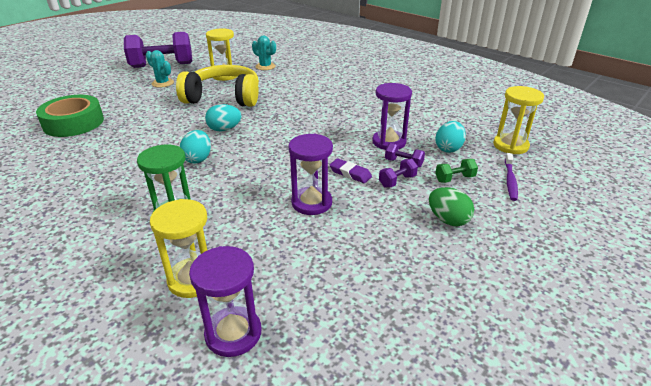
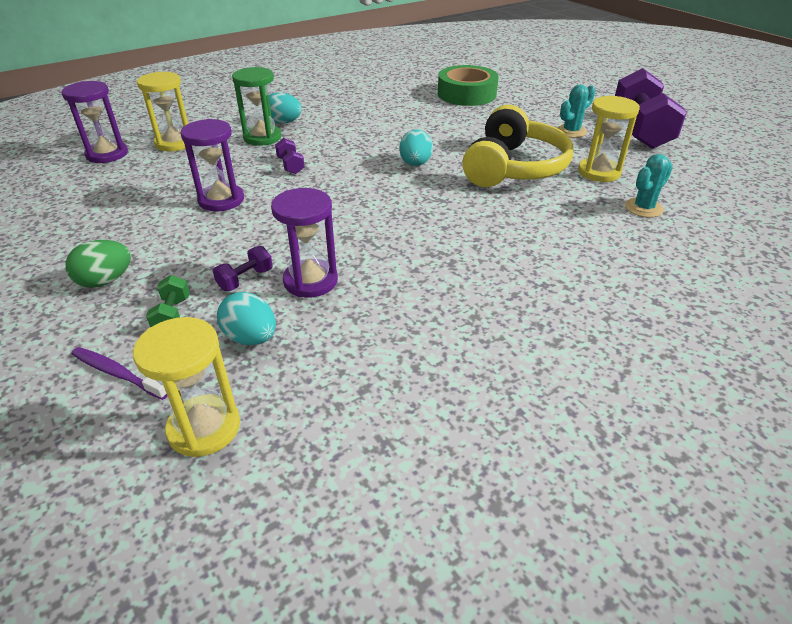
camera: 105 degrees right, 5 degrees up
(198, 159) = (354, 148): turquoise egg -> turquoise egg (284, 123)
(350, 173) = (255, 232): purple eraser -> none
(397, 181) = (210, 263): purple dumbbell -> purple dumbbell (290, 166)

